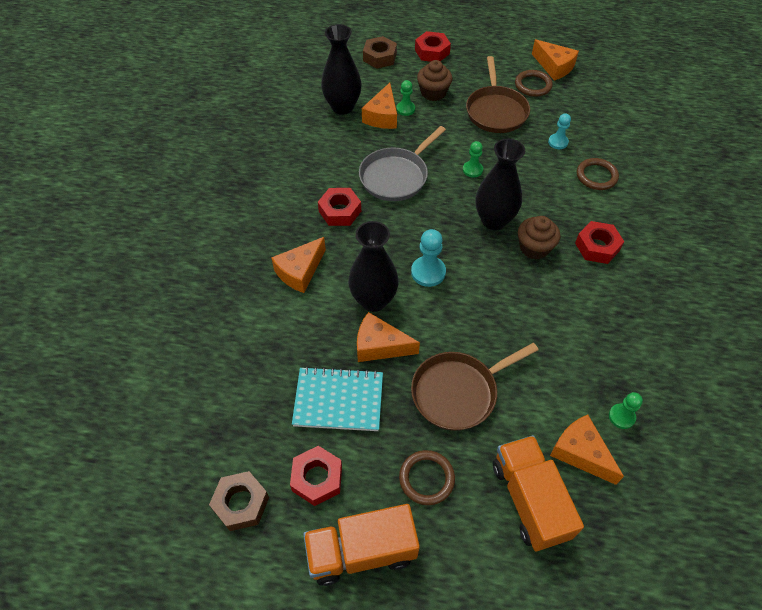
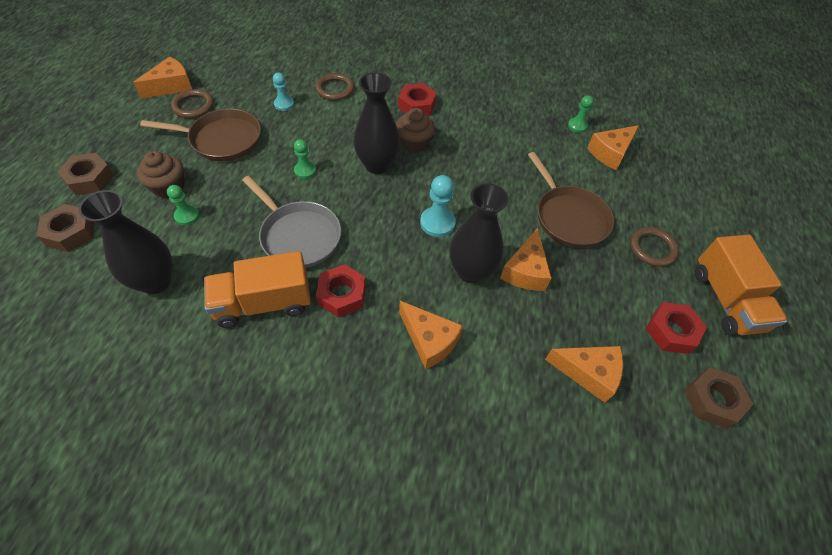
camera: 90 degrees left, 0 degrees up
(338, 400) = (589, 309): turquoise notebook -> none
(382, 116) = (190, 240): orange cheese -> orange cheese (588, 373)
(432, 52) = (89, 179): red nut -> brown nut
(529, 500) = (654, 187): orange truck -> orange truck (263, 303)

